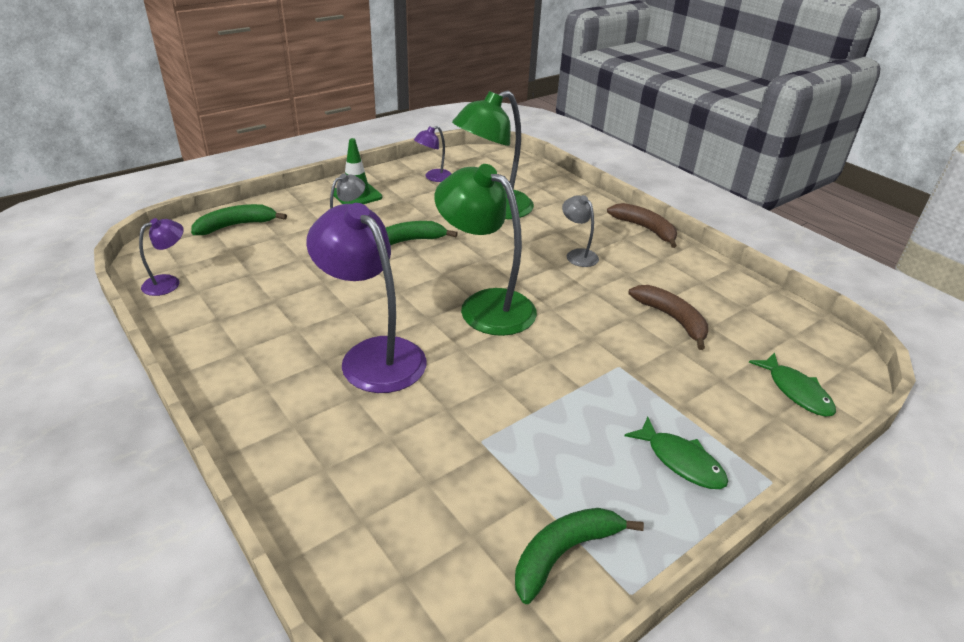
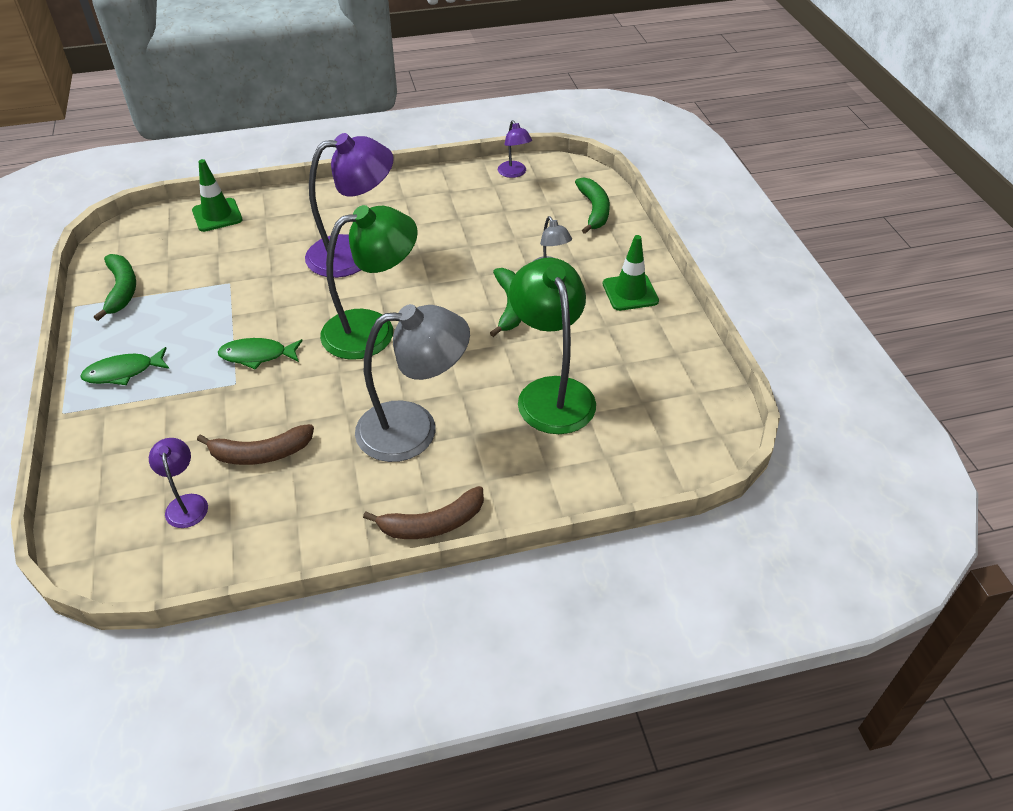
camera: 115 degrees right, 10 degrees up
(339, 530) = (217, 215): none -> green traffic cone
(433, 177) = (655, 364): purple lamp -> purple lamp (186, 503)
(577, 255) = (414, 429): grey lamp -> grey lamp, size x2.06
(796, 391) = (108, 489): green fish -> green fish (257, 355)

